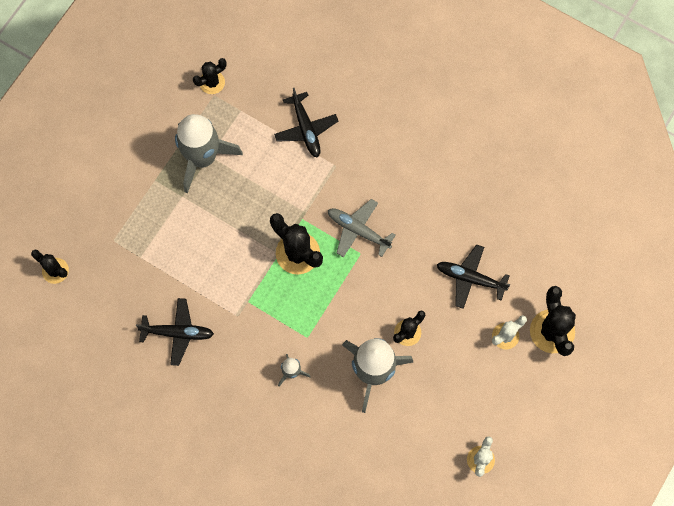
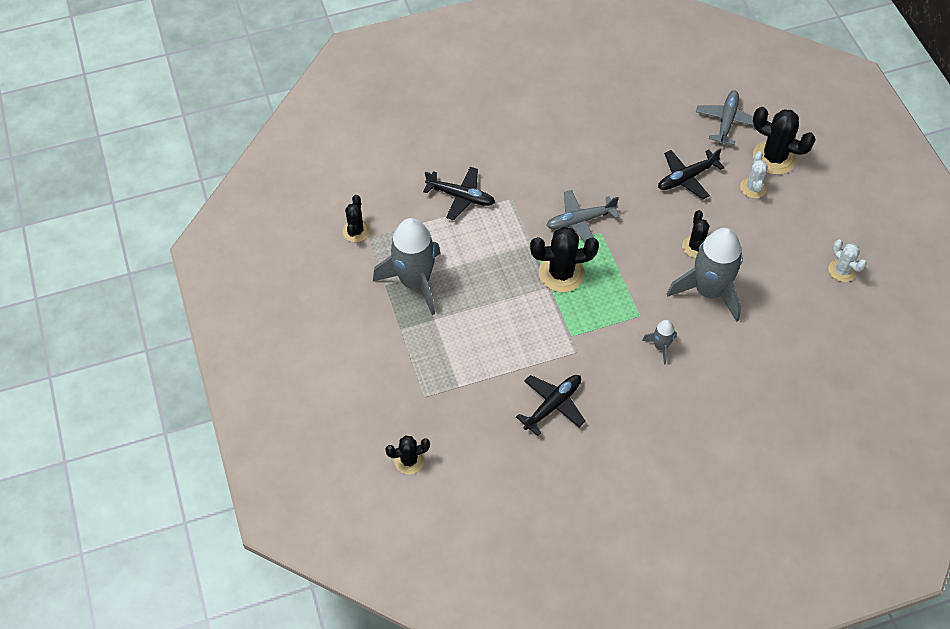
camera: 50 degrees left, 15 degrees down
(557, 268) = (726, 121): none -> grey plane

